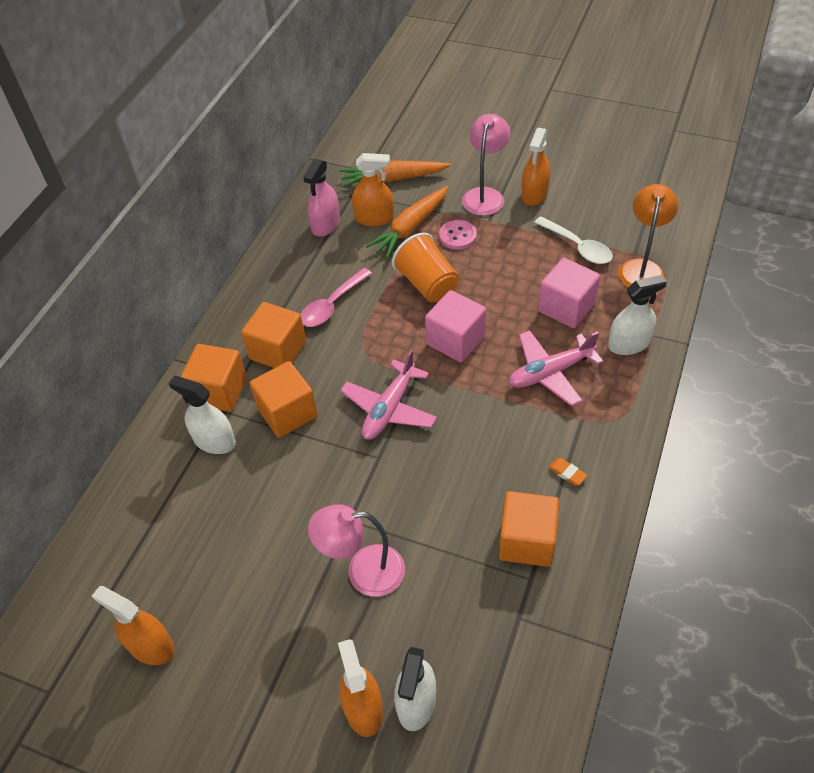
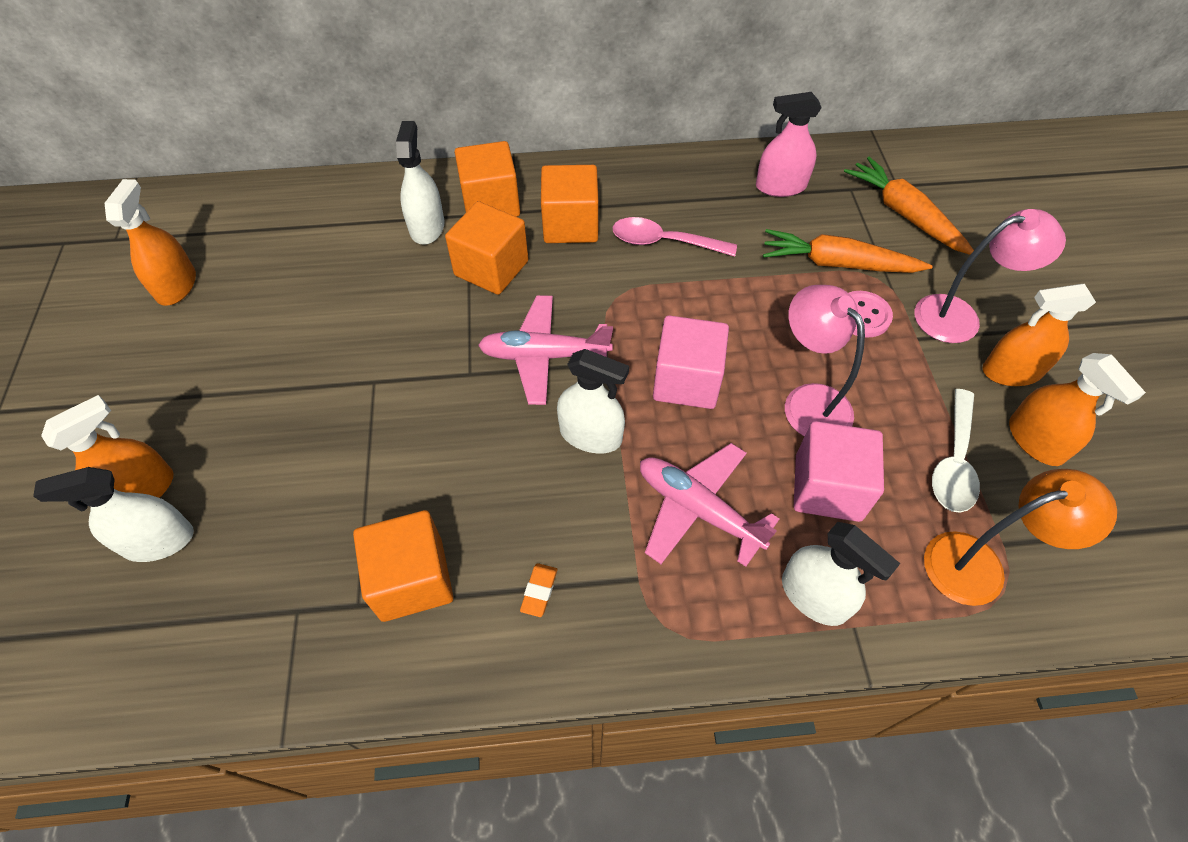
camera: 60 degrees right, 5 degrees up
(363, 571) = (311, 422): pink lamp -> pink lamp (808, 401)
(374, 218) = (825, 224): orange spray bottle -> orange spray bottle (1035, 440)
(427, 284) = (758, 317): orange cup -> none
(469, 406) = (590, 435): none -> white spray bottle

